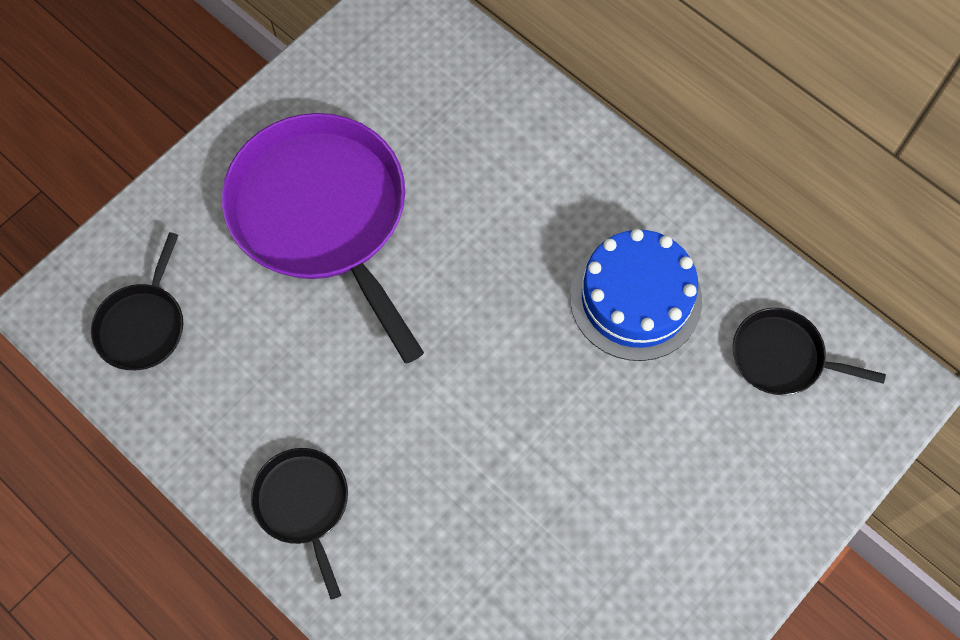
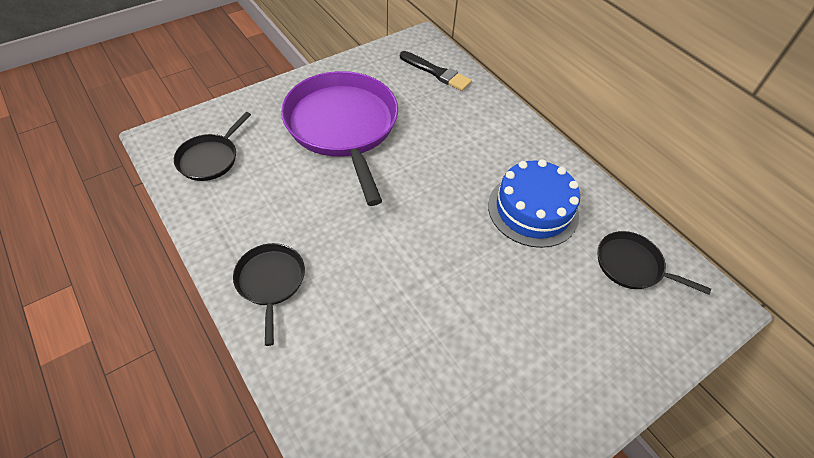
camera: 10 degrees right, 15 degrees down
(441, 66) = (436, 72): none -> black brush

